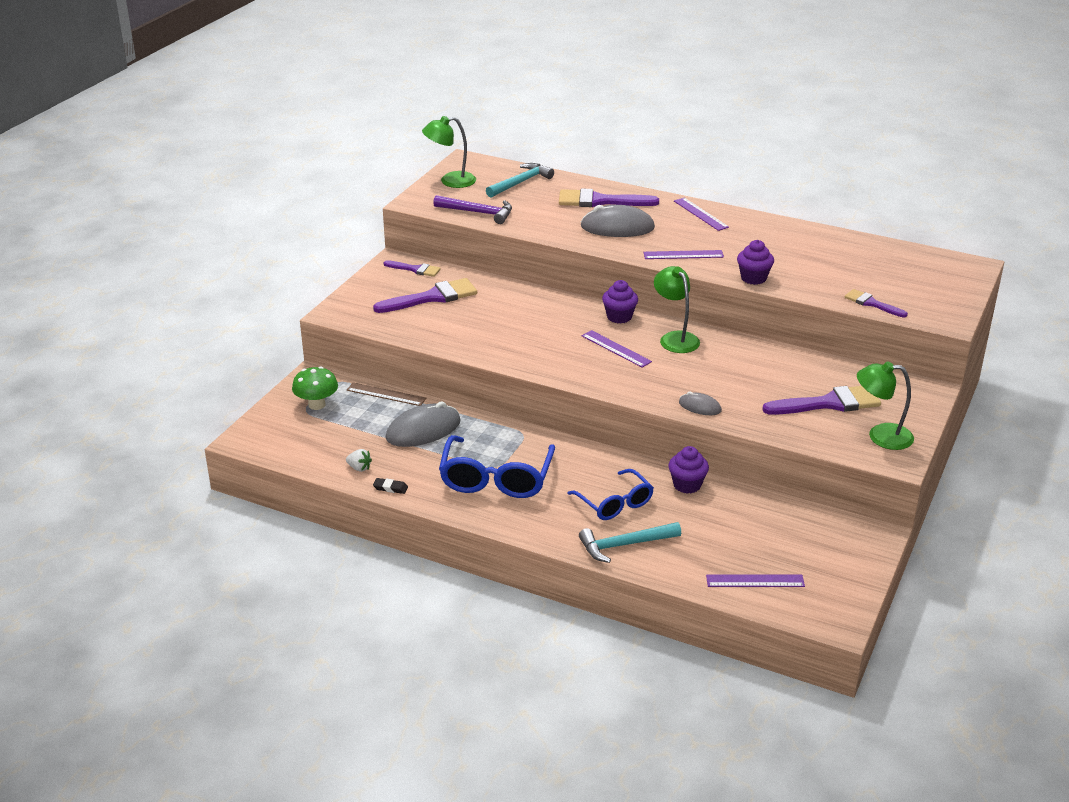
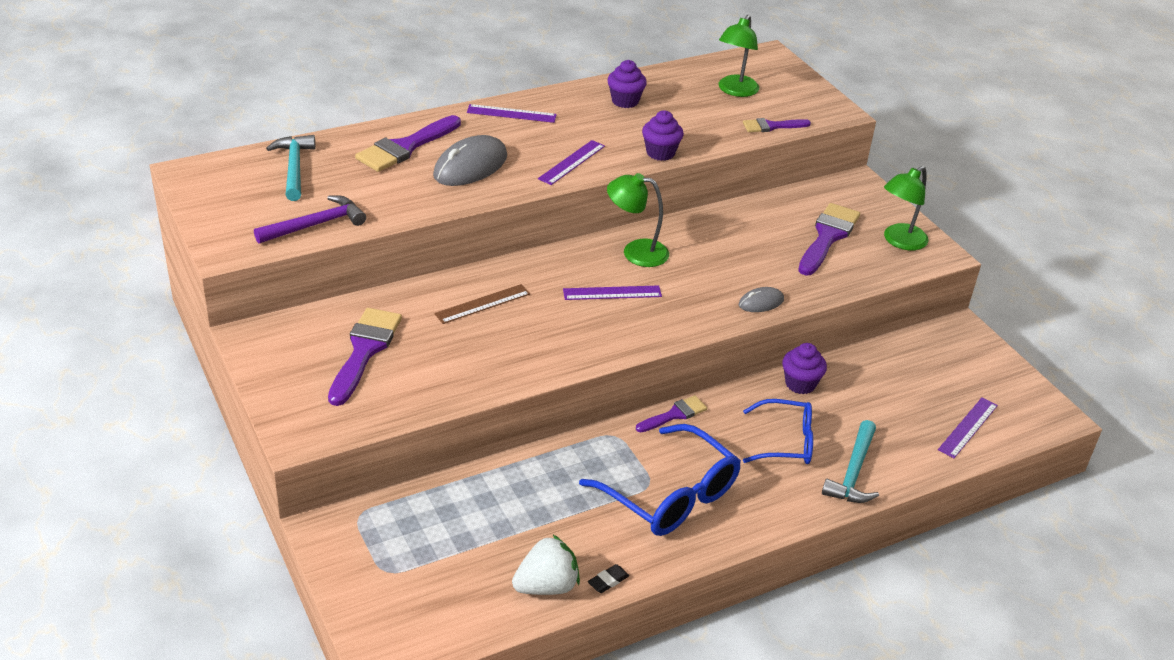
camera: 55 degrees left, 5 degrees up
(317, 405) = (386, 556): green mushroom -> none
(359, 468) = (546, 586): white strawberry -> white strawberry, size x1.90
(386, 394) = (431, 491): brown ruler -> brown ruler (482, 304)
(415, 269) = (290, 331): purple brush -> purple brush (674, 414)
(423, 430) = (530, 500): grey mouse -> none
(450, 181) = (218, 205): green lamp -> green lamp (735, 91)
(619, 317) = (560, 260): purple cupcake -> purple cupcake (625, 101)

